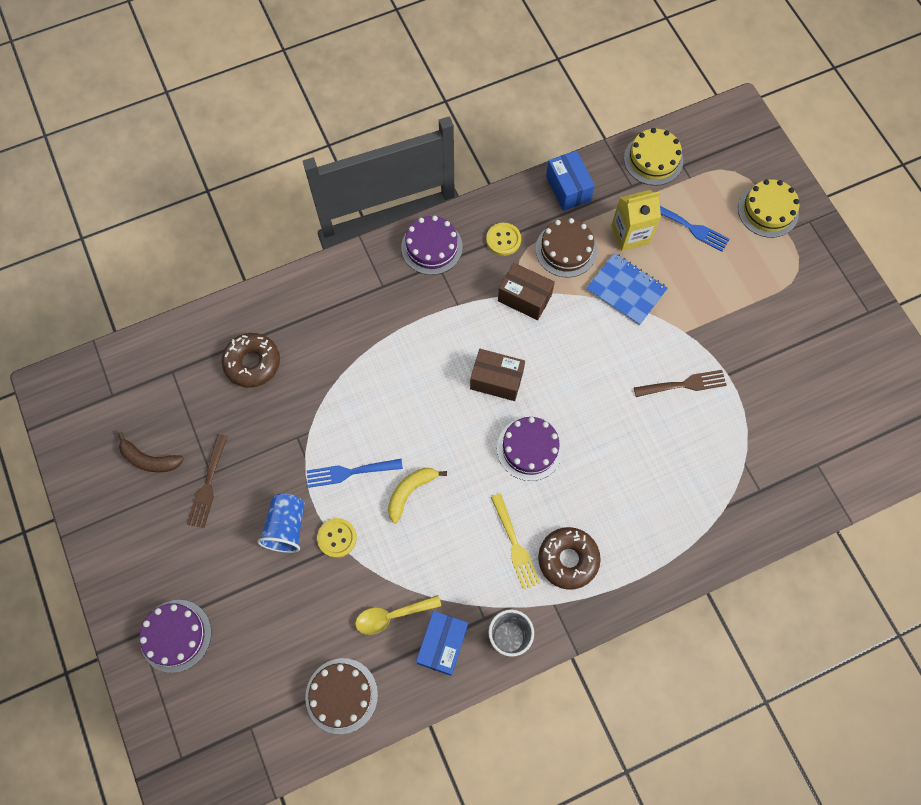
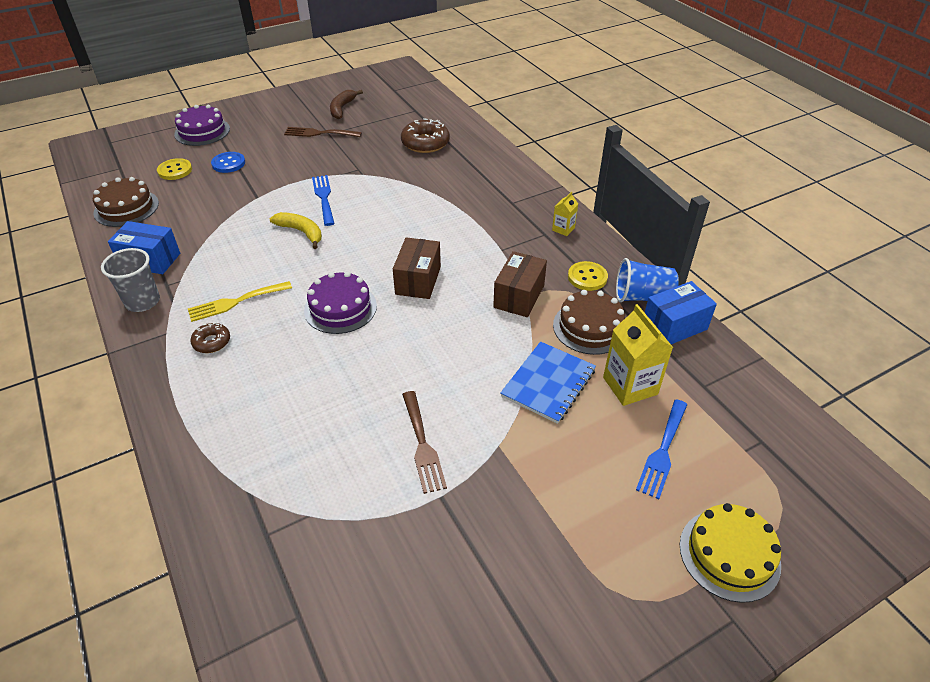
camera: 85 degrees right, 25 degrees down
(261, 589) = (228, 163): none -> blue button
(286, 527) = (278, 170): blue cup -> blue cup (642, 297)
(337, 538) = (264, 195): yellow button -> yellow button (175, 170)
(392, 616) = (186, 229): yellow spoon -> none
(431, 247) = (563, 229): purple cake -> yellow carton
(568, 559) = (212, 342): brown donut -> brown donut, size x0.56
(653, 159) = (755, 408): yellow cake -> none

